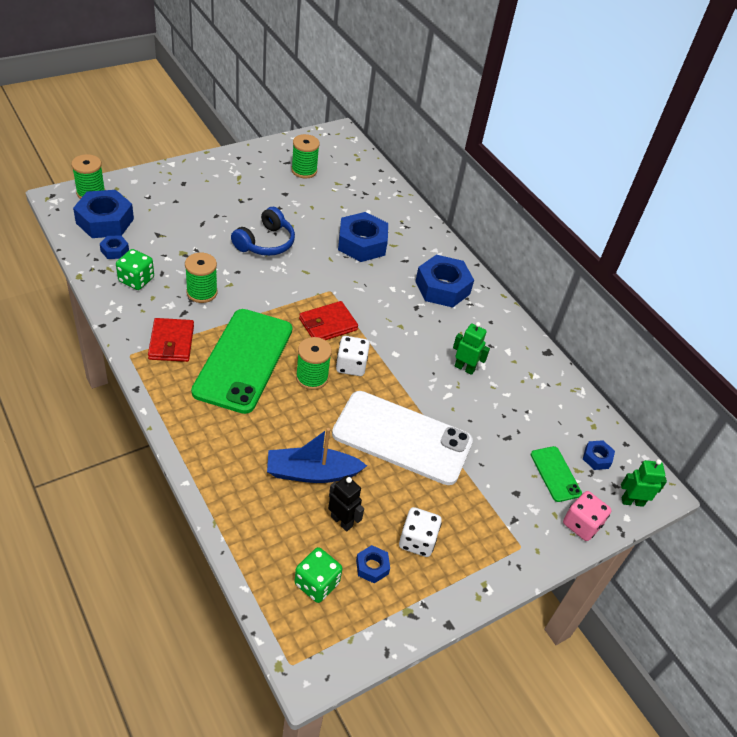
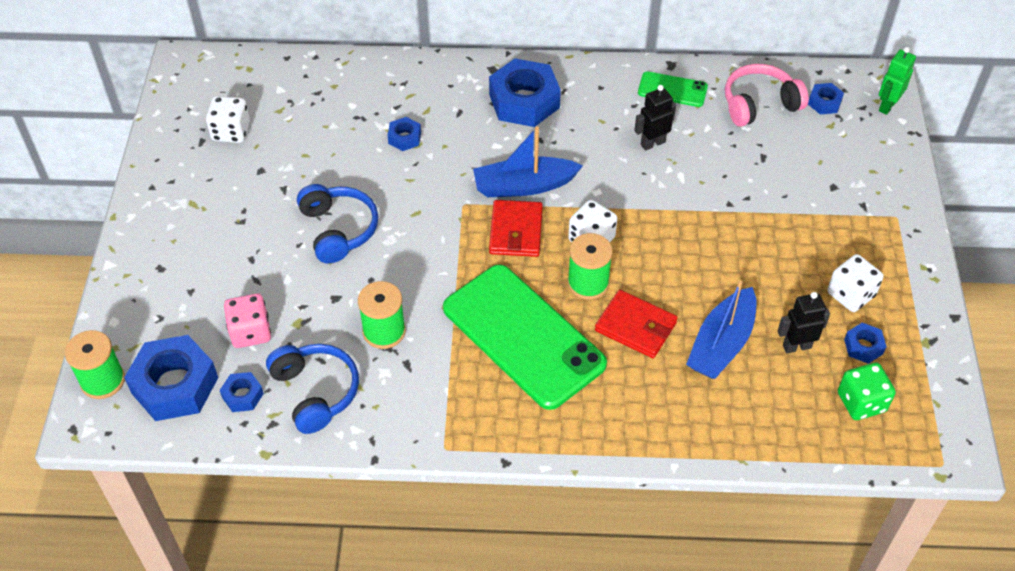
camera: 50 degrees left, 5 degrees up
(136, 280) = (315, 392): green dice -> blue headphones
(171, 342) = (450, 397): red wallet -> red wallet (635, 327)
(304, 170) = (231, 132): green spool -> white dice
(362, 243) = (404, 138): blue nut -> blue nut, size x0.48
(369, 314) = (524, 186): none -> blue boat
(402, 438) = (717, 243): white phone -> none
(464, 368) = (652, 143): green robot -> black robot
(555, 474) = (827, 144): green phone -> green phone (672, 90)
(557, 417) = (759, 104): none -> pink headphones
(581, 524) = (894, 157): pink dice -> pink dice (250, 332)

